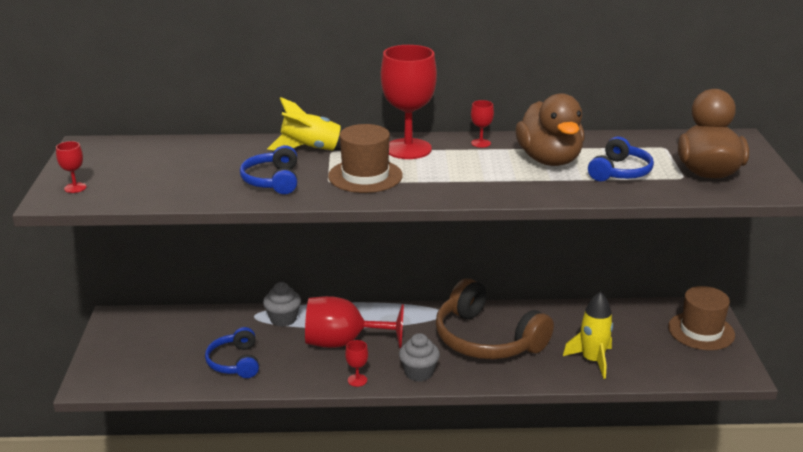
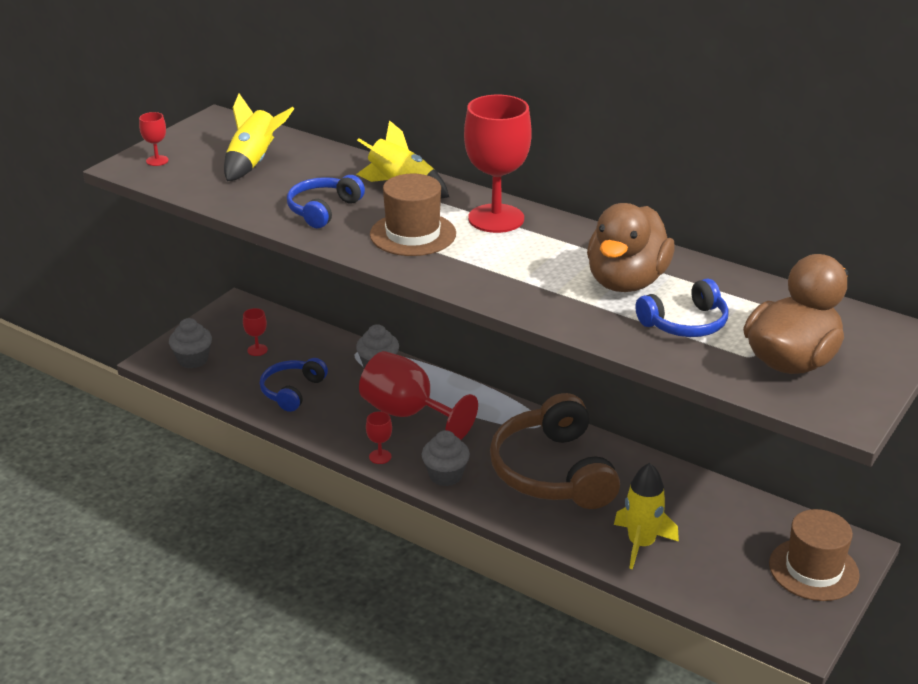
camera: 35 degrees right, 5 degrees up
(122, 372) = (193, 360): none -> grey cupcake
(165, 165) = (254, 162): none -> yellow rocket
(481, 143) = (581, 237): red goblet -> red goblet (257, 350)

